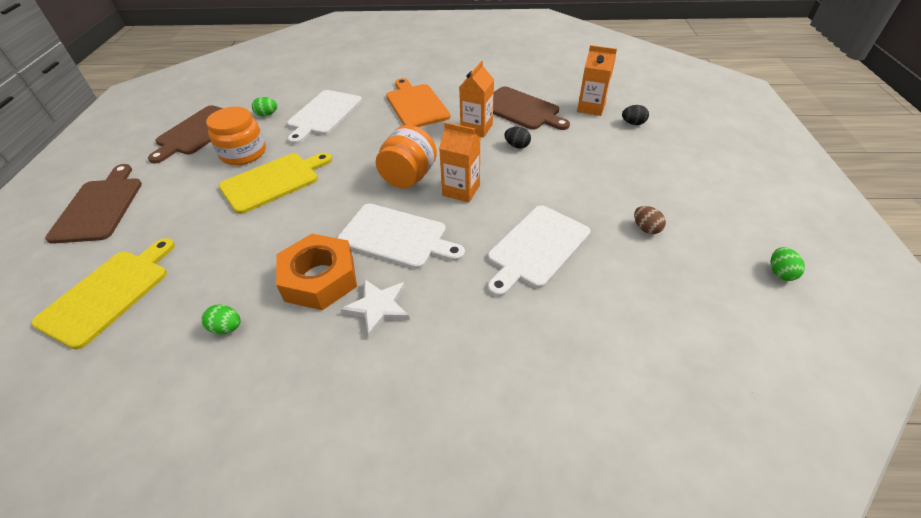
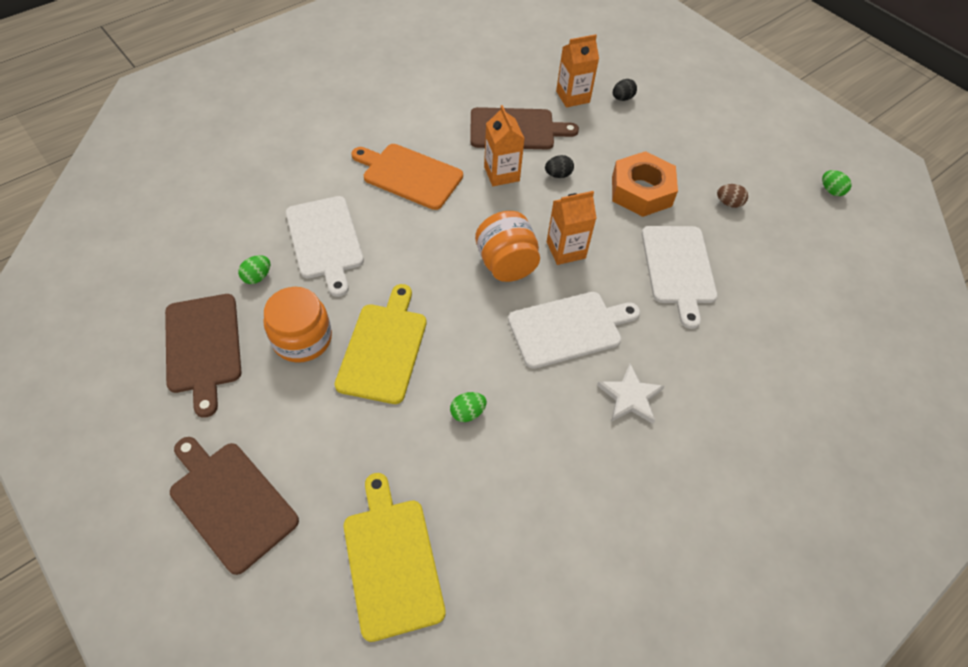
camera: 45 degrees left, 10 degrees up
(227, 328) = (541, 501): green egg -> green egg (467, 412)
(320, 278) = (557, 407): orange nut -> orange nut (641, 191)

